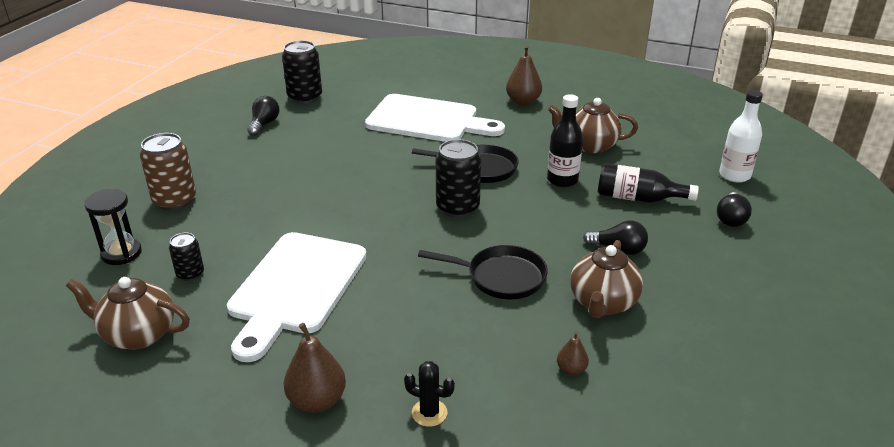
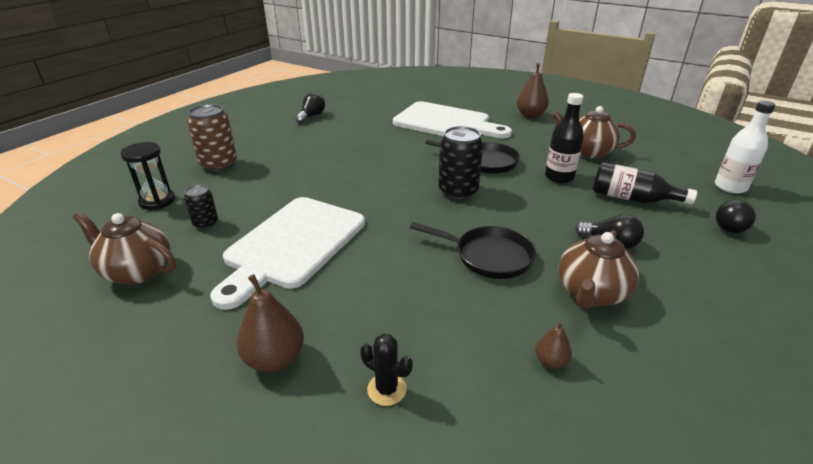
camera: 10 degrees right, 0 degrees up
(305, 97) = (350, 100): black can -> none

